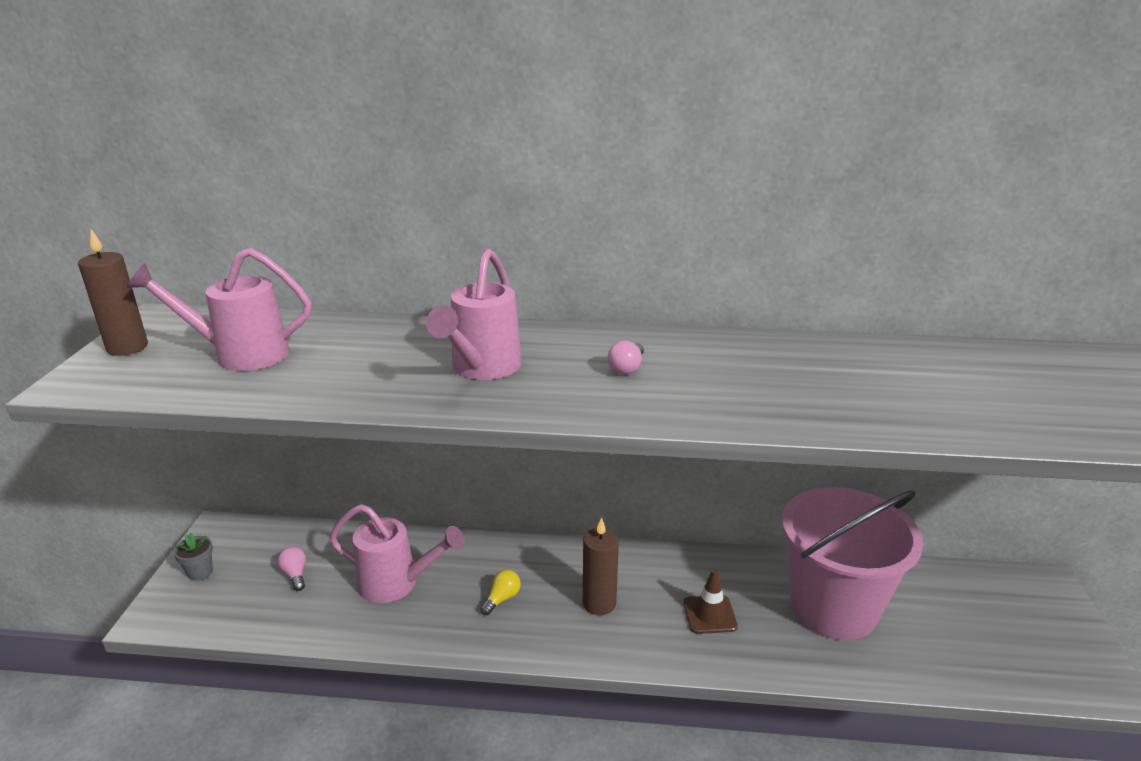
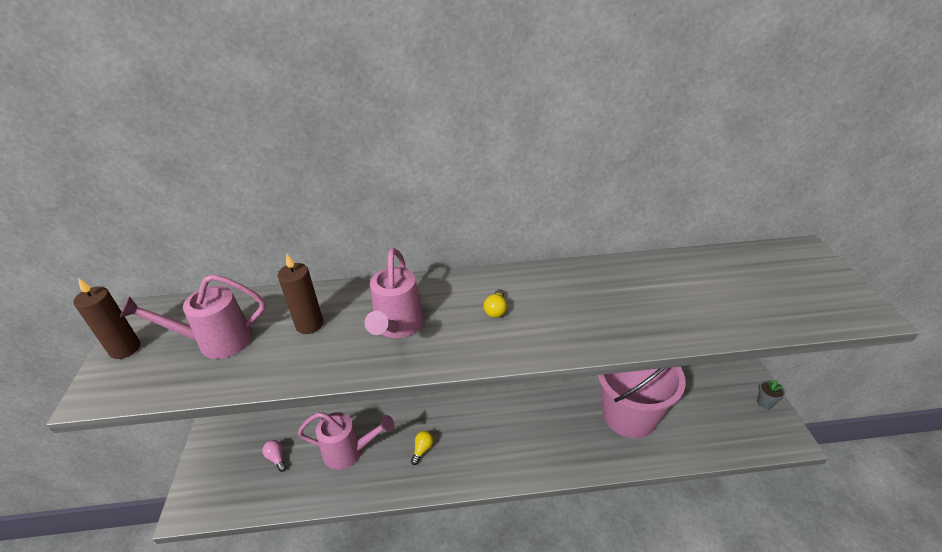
camera: 10 degrees left, 10 degrees up
(200, 572) = (208, 469): grey flower pot -> grey flower pot (765, 402)
(599, 603) = (486, 440): brown candle -> brown candle (309, 324)
(627, 368) = (496, 310): pink light bulb -> yellow light bulb
(709, 614) = (556, 435): brown traffic cone -> none

